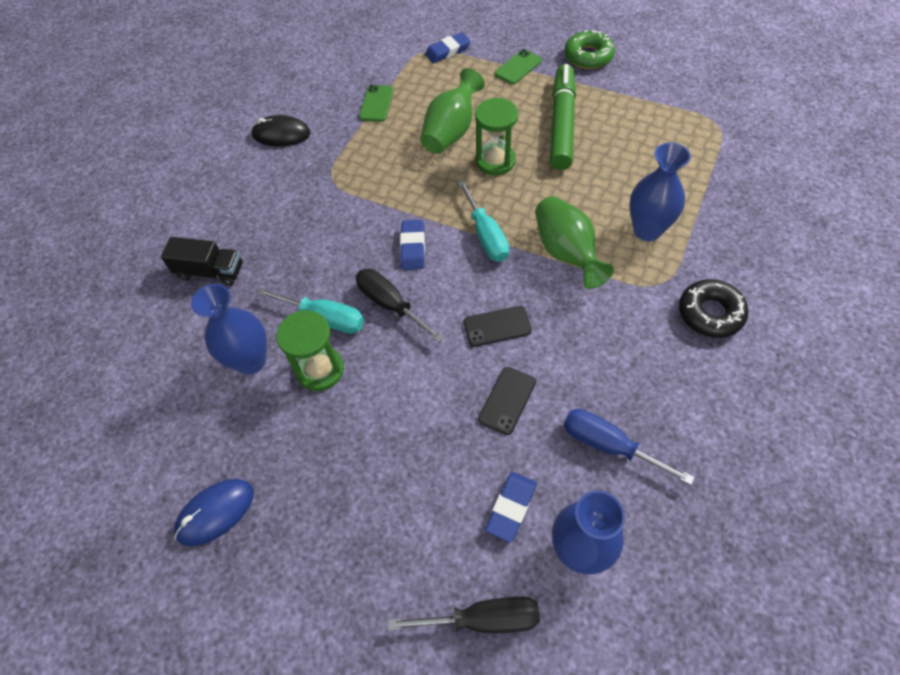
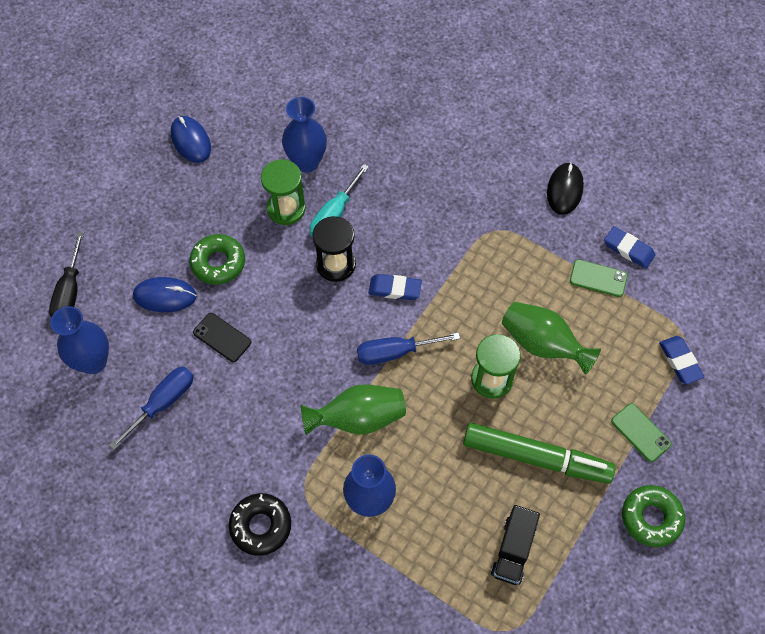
camera: 95 degrees right, 5 degrees up
(211, 271) = (403, 134): black truck -> black truck (513, 550)
(390, 305) = (336, 264): black screwdriver -> black hourglass
(406, 429) = (218, 263): none -> green donut
(464, 482) = (165, 296): none -> blue mouse
(486, 235) = (395, 352): turquoise screwdriver -> blue screwdriver
(497, 326) = (293, 343): black phone -> none
(511, 507) = (137, 323): blue eraser -> blue eraser (628, 249)

